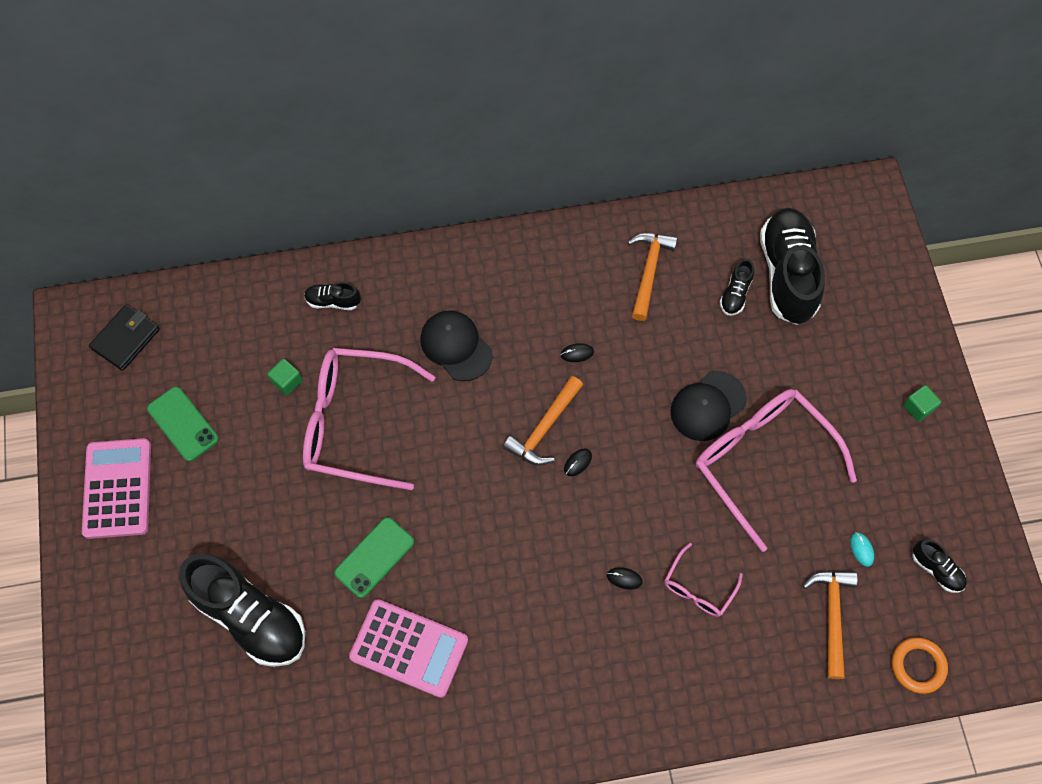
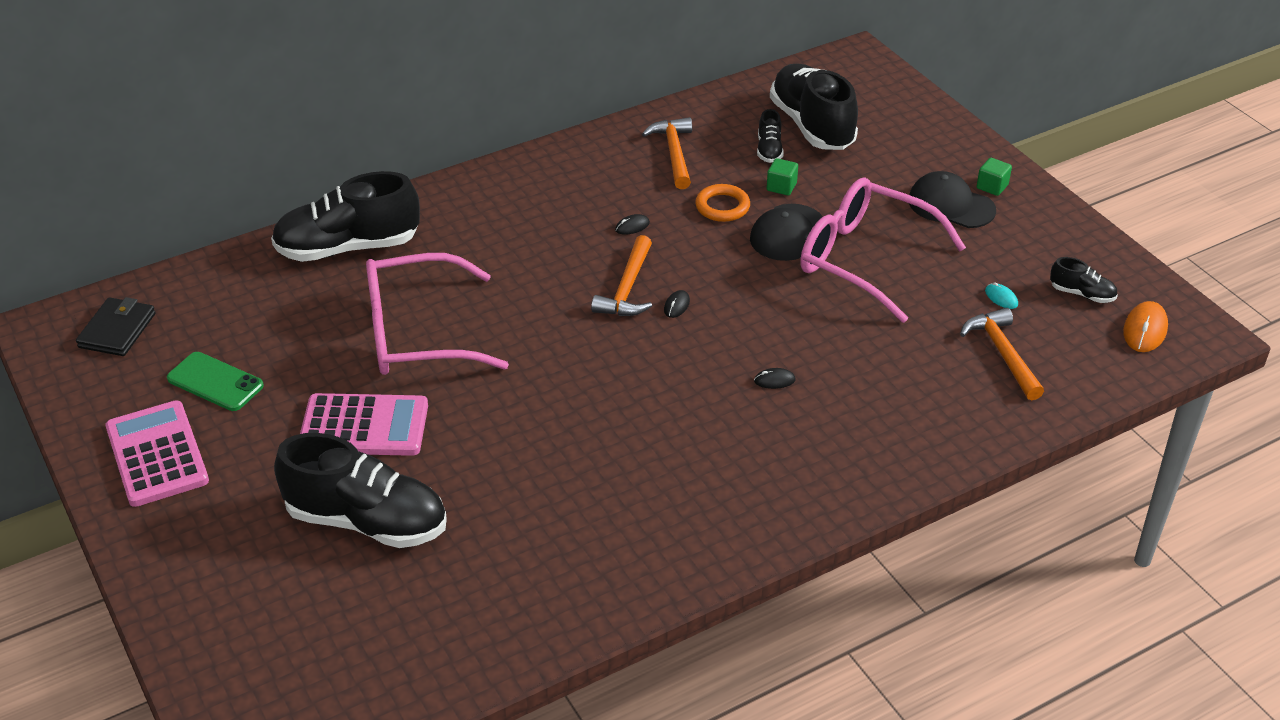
camera: 20 degrees left, 25 degrees down
(287, 381) = (324, 320): green cube -> green cube (781, 187)
(333, 301) = (348, 248): black shoe -> black shoe, size x2.23
(374, 557) = (490, 434): green phone -> none
(409, 648) = (567, 498): pink calculator -> pink calculator (364, 426)
(456, 346) = (500, 250): black cap -> black cap (951, 205)
(698, 588) = (855, 368): pink glasses -> none
(918, 666) = (1109, 368): orange ring -> orange ring (722, 207)
(972, 632) = (1145, 330): none -> orange mouse

